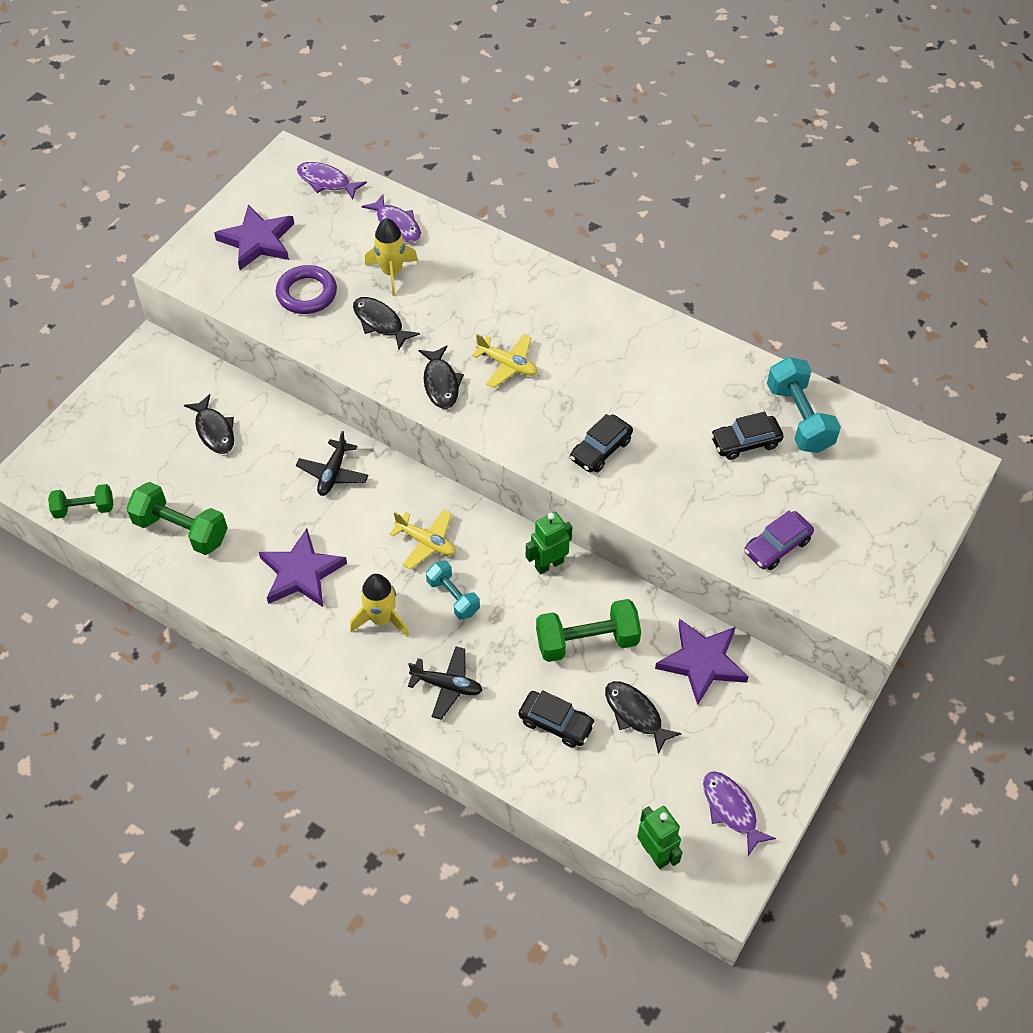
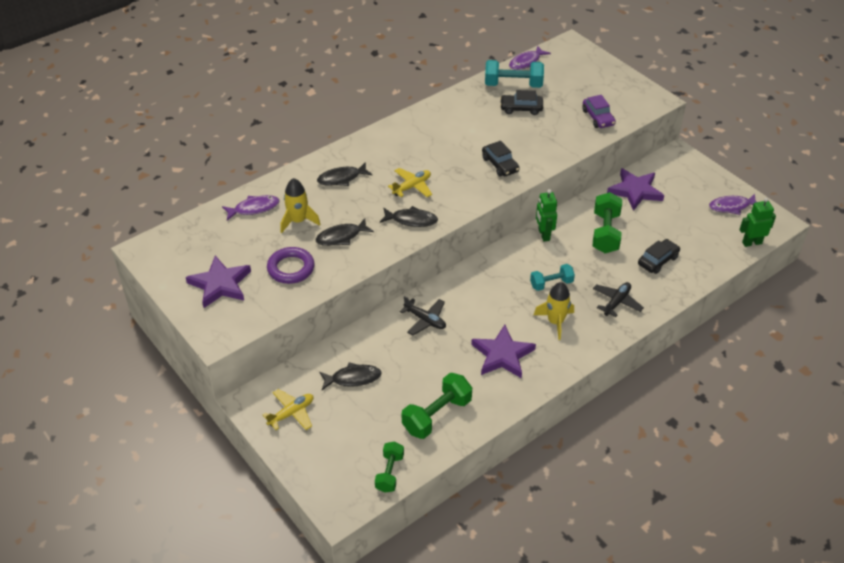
camera: 70 degrees left, 10 degrees down
(326, 182) = (185, 235): purple fish -> purple fish (526, 62)
(426, 542) = (504, 286): yellow plane -> yellow plane (291, 413)
(635, 714) = (661, 226): black fish -> black fish (342, 178)
(745, 442) = (521, 108): black car -> black car turned 90 degrees clockwise

